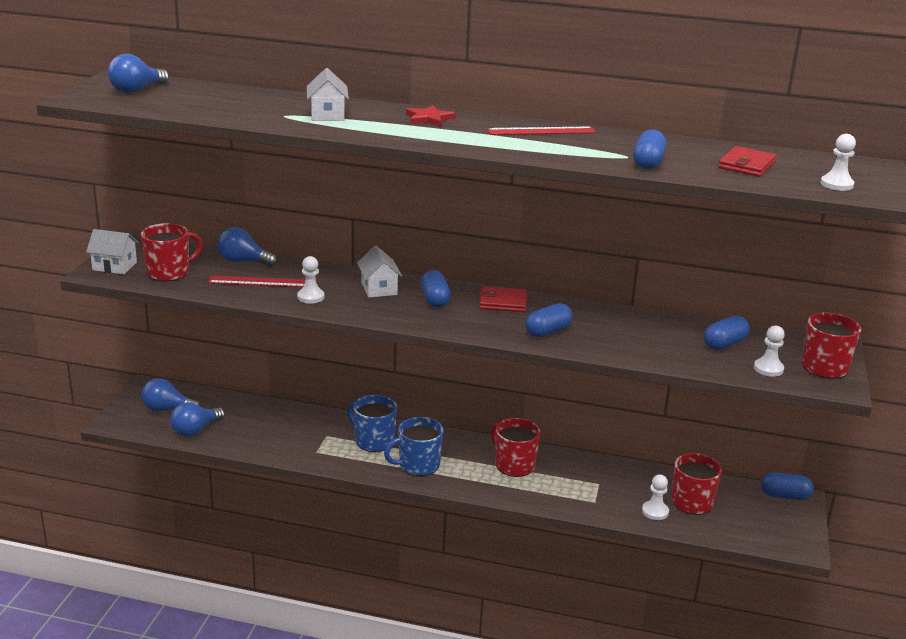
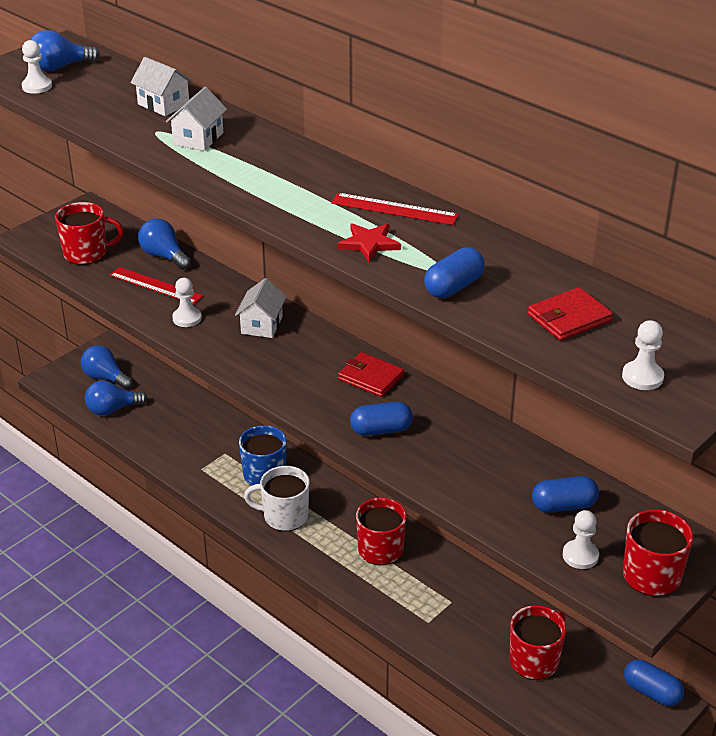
camera: 30 degrees right, 10 degrees up
(114, 266) = (46, 233): white house -> white house (163, 104)
(418, 465) = (284, 516): blue mug -> white mug
(429, 118) = (295, 164): red star -> red star (369, 244)
(435, 299) = (304, 354): blue capsule -> none
(655, 511) = (483, 657): white pawn -> white pawn (37, 86)

